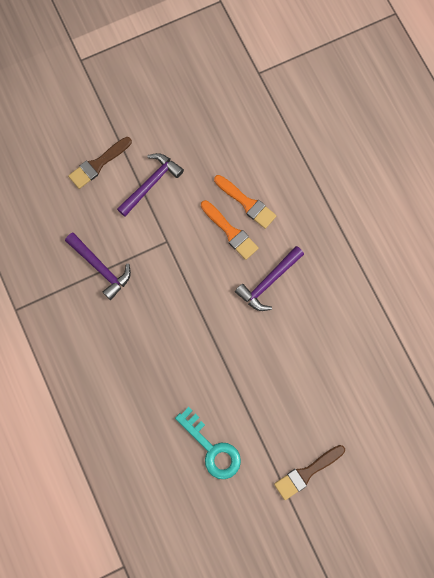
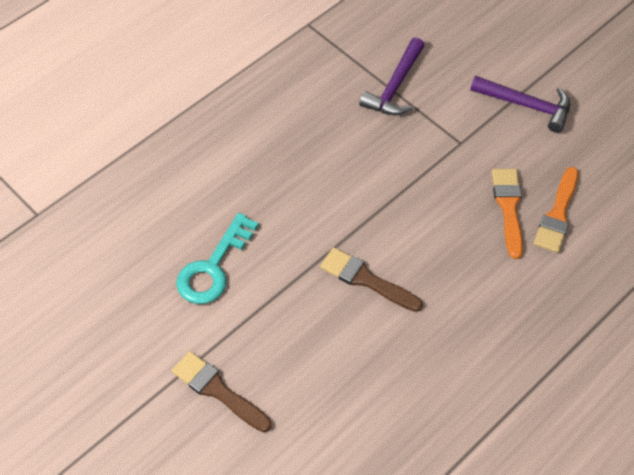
camera: 70 degrees right, 20 degrees down
(98, 164) = (521, 47): brown brush -> brown brush (366, 279)
(230, 232) = (508, 207): orange brush -> orange brush turned 150 degrees clockwise
(268, 282) = (462, 270): purple hammer -> none

